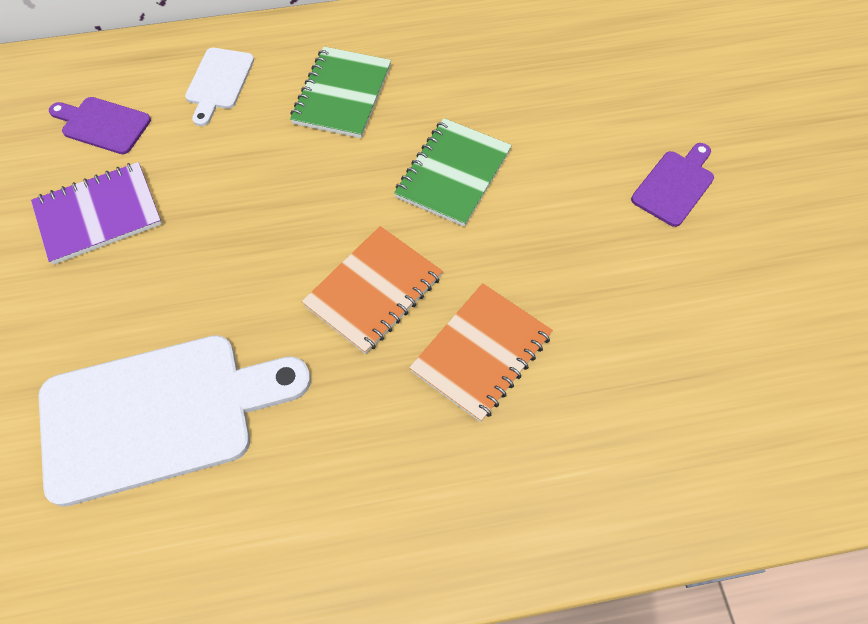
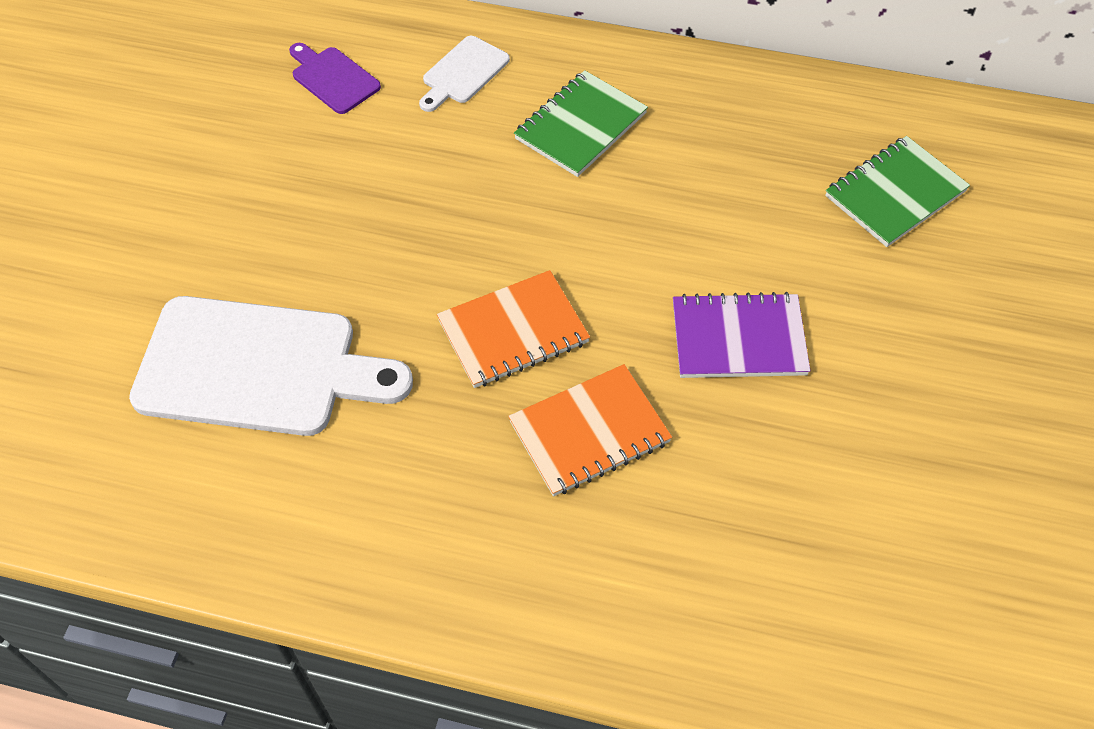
camera: 25 degrees right, 5 degrees down
(99, 215) = (289, 164): purple notebook -> purple notebook (738, 339)
(453, 174) = (654, 246): green notebook -> green notebook (895, 194)
(675, 185) = (893, 344): purple cutting board -> none

